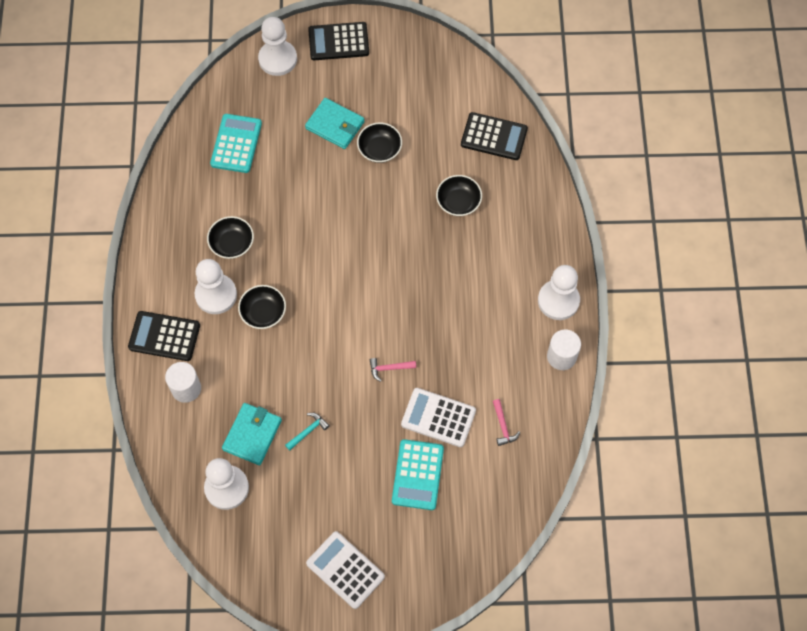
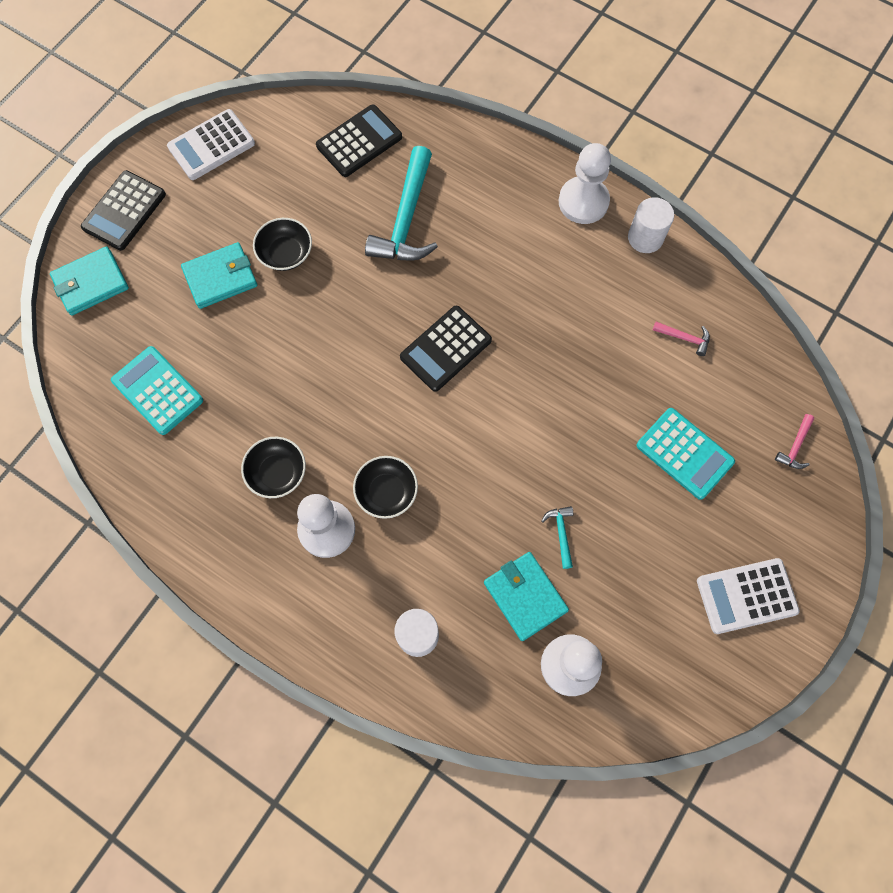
camera: 55 degrees left, 5 degrees up
(164, 336) = (335, 620): black calculator -> black calculator (446, 349)
(278, 59) = (91, 283): white pawn -> turquoise wallet
(389, 368) = (545, 405): pink hammer -> pink hammer (795, 446)
(438, 418) = (634, 393): white calculator -> white calculator (211, 145)
(458, 202) = (406, 219): black bowl -> turquoise hammer

